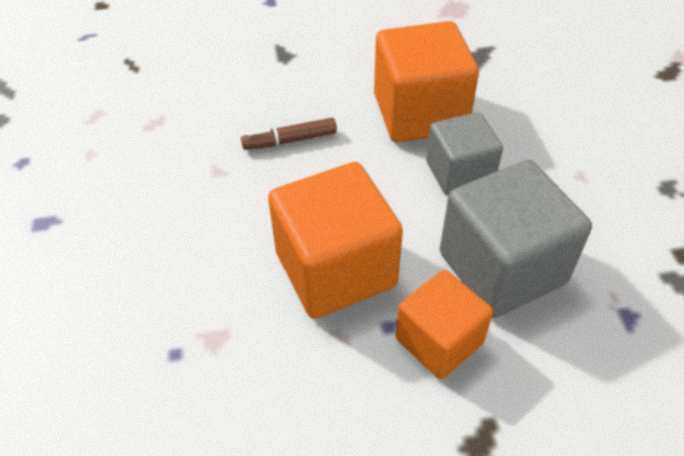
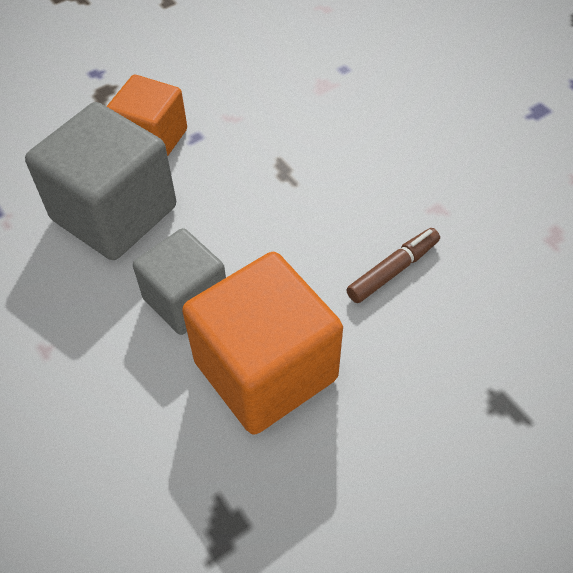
camera: 155 degrees right, 5 degrees up
(335, 269) = (262, 161): orange cube -> none

